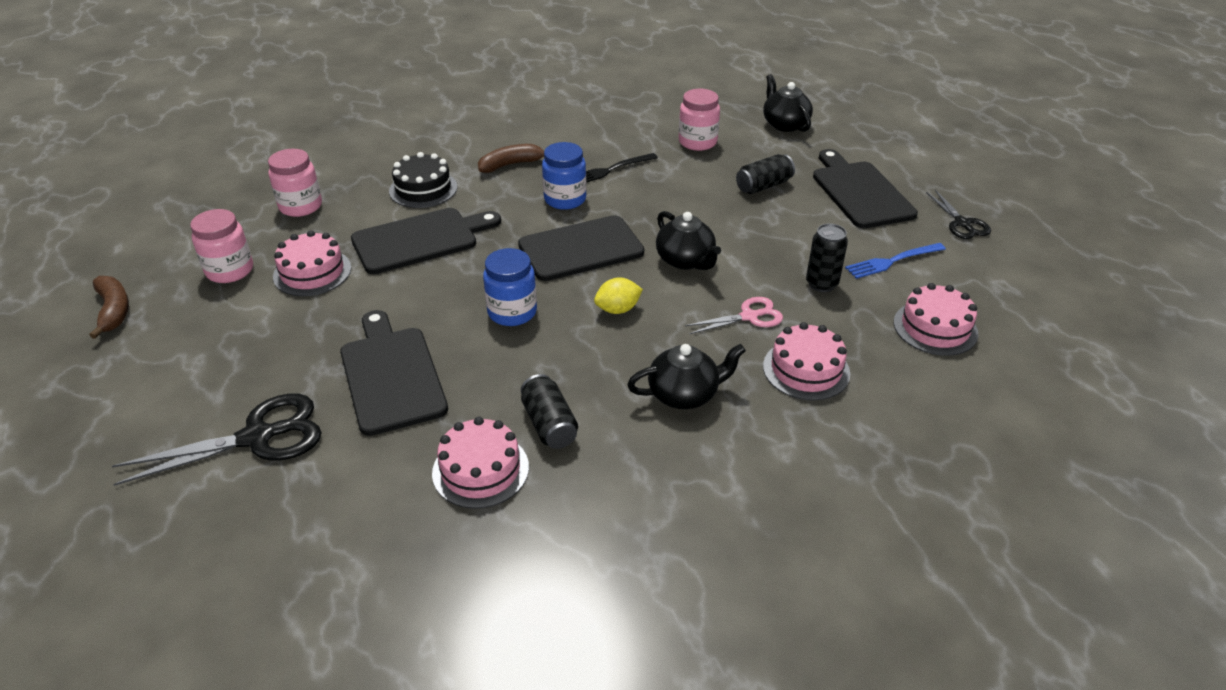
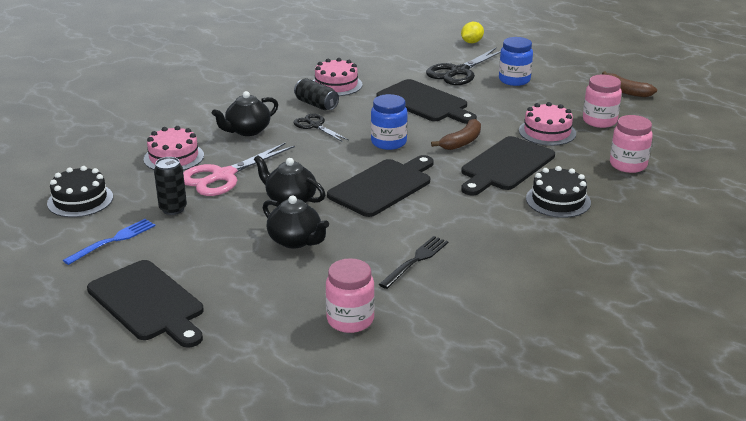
camera: 155 degrees right, 10 degrees down
(511, 164) = (513, 241): brown banana -> brown banana (462, 142)
(565, 199) = (429, 222): blue jar -> blue jar (514, 80)
(618, 309) = (319, 159): yellow lemon -> yellow lemon (471, 42)
(749, 316) = (223, 176): pink scissors -> pink scissors, size x1.70
(763, 186) = (252, 284): black can -> none
(785, 124) = (258, 379): black teapot -> black teapot (295, 240)
(935, 328) = (80, 200): pink cake -> black cake
(962, 223) = (40, 294): black scissors -> black scissors (315, 126)

